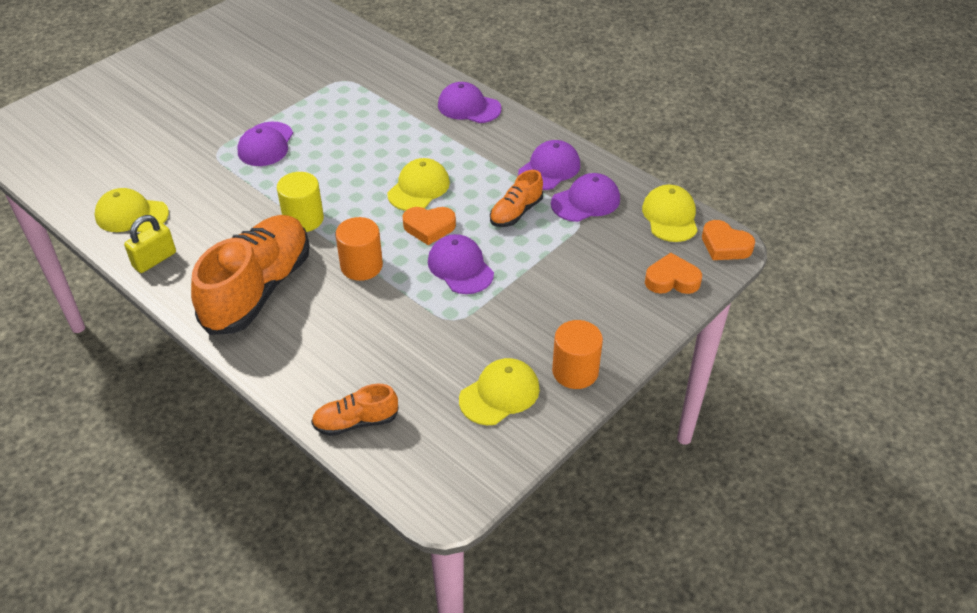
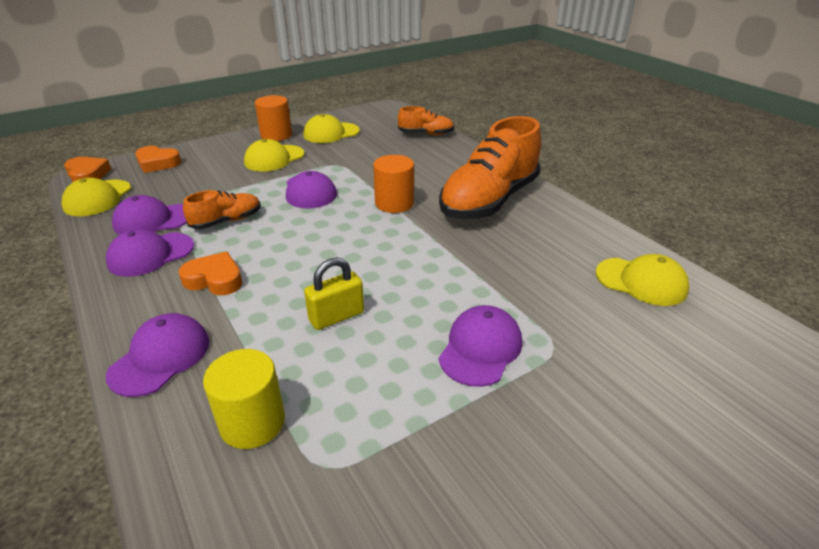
camera: 165 degrees left, 10 degrees down
(154, 260) = (594, 235): yellow padlock -> yellow padlock (336, 316)
(303, 219) = (441, 247): yellow cylinder -> yellow cylinder (252, 422)
(419, 188) = (305, 258): yellow cap -> yellow cap (274, 158)
(429, 227) = (317, 221): orange heart -> orange heart (214, 279)
(468, 107) = (160, 357): purple cap -> purple cap turned 105 degrees counterclockwise

